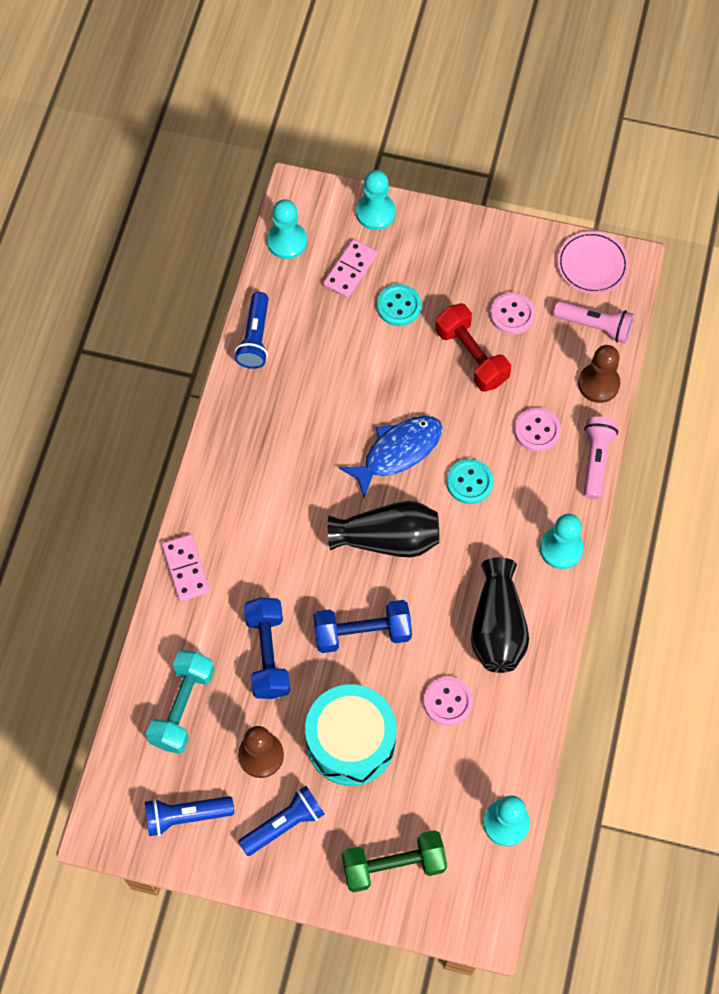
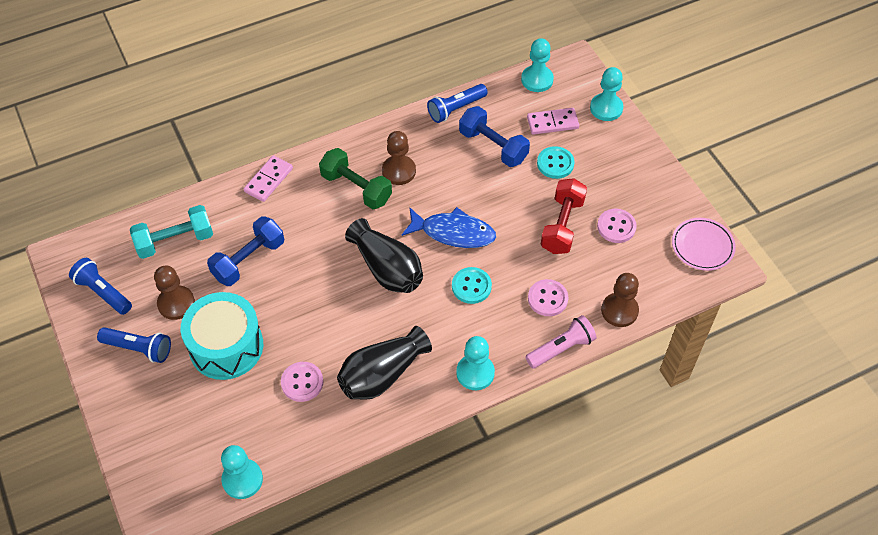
camera: 50 degrees right, 10 degrees down
(283, 445) = (399, 171): none -> brown pawn
(362, 633) = (308, 300): blue dumbbell -> blue dumbbell (493, 146)
(393, 865) = (158, 431): green dumbbell -> green dumbbell (356, 188)
(595, 326) = (659, 279): pink flashlight -> none

